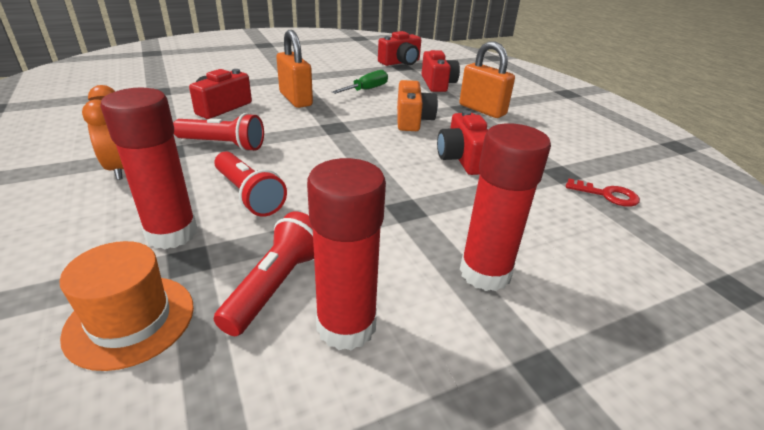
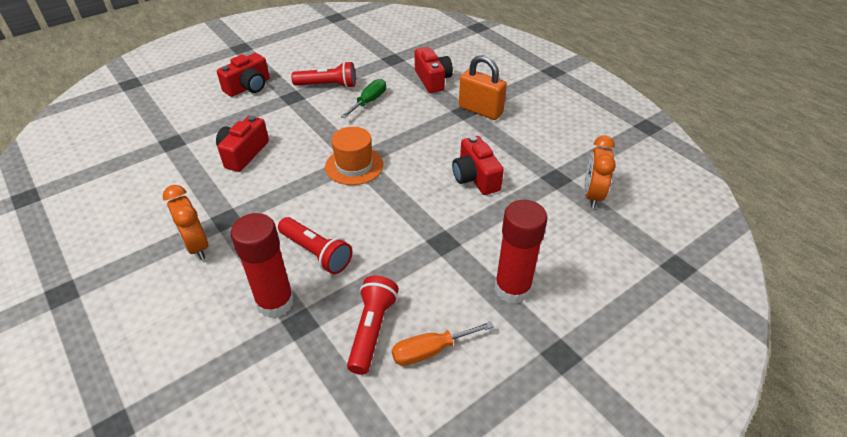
camera: 10 degrees left, 10 degrees up
(130, 320) = (286, 378): orange hat -> orange hat (354, 166)
(223, 145) = (268, 201): red flashlight -> red flashlight (328, 85)
(295, 99) = (307, 128): orange padlock -> none
(346, 326) = (430, 351): red glue stick -> orange screwdriver
(400, 62) = (389, 52): red camera -> red camera (248, 87)
(412, 120) = (422, 136): orange camera -> none
(607, 195) = (592, 195): red key -> orange clock

